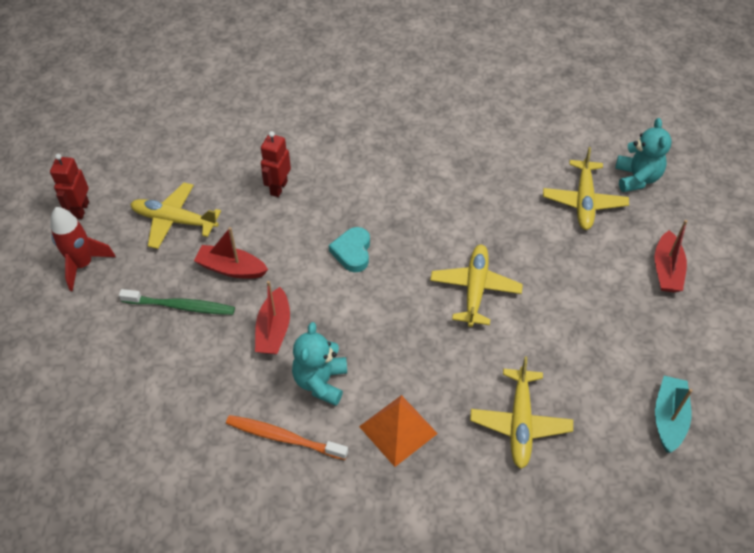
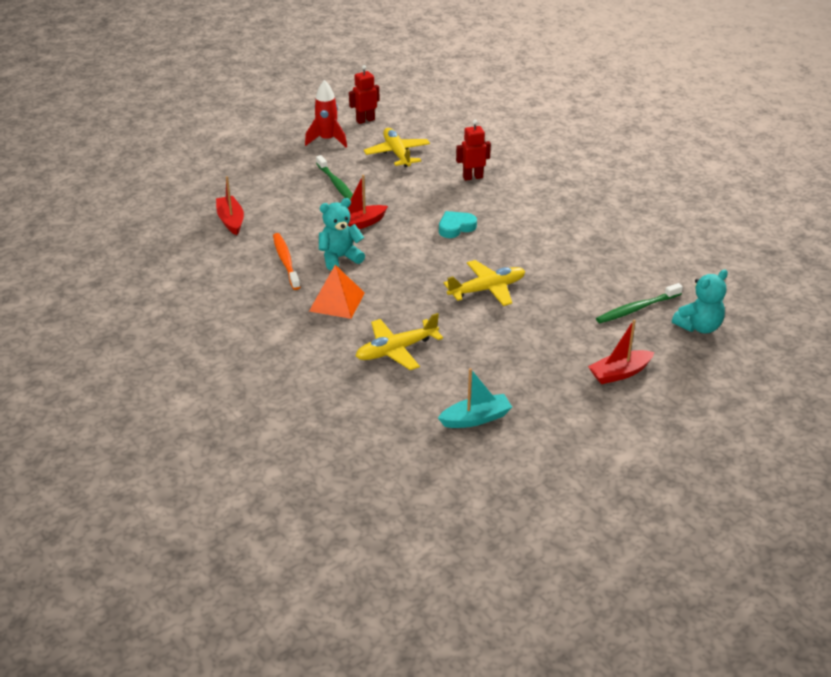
camera: 55 degrees right, 15 degrees down
(231, 268) = (386, 189): red boat -> red boat (231, 221)
(584, 201) = (637, 309): yellow plane -> green toothbrush

